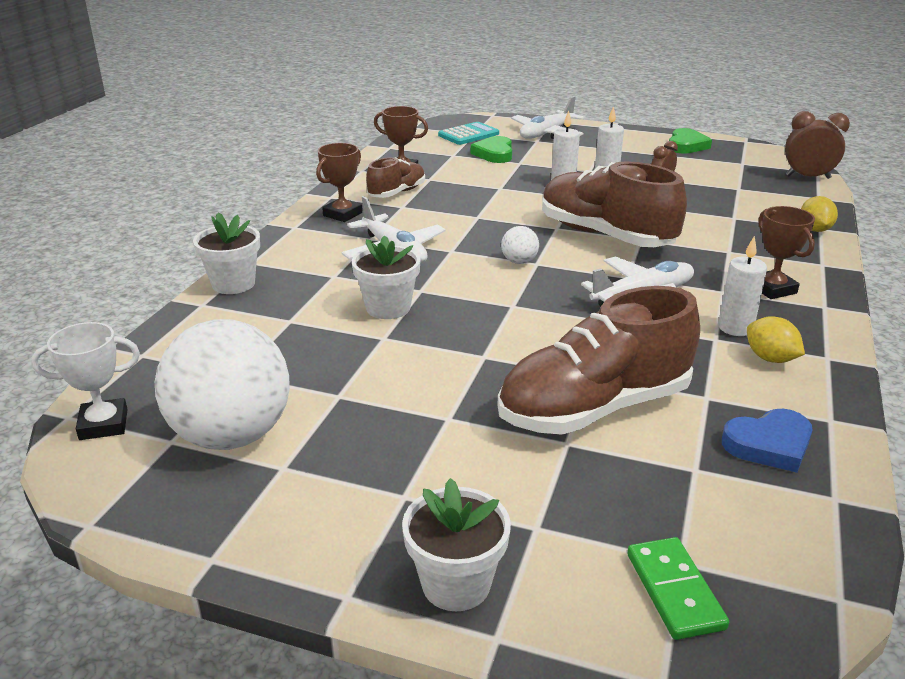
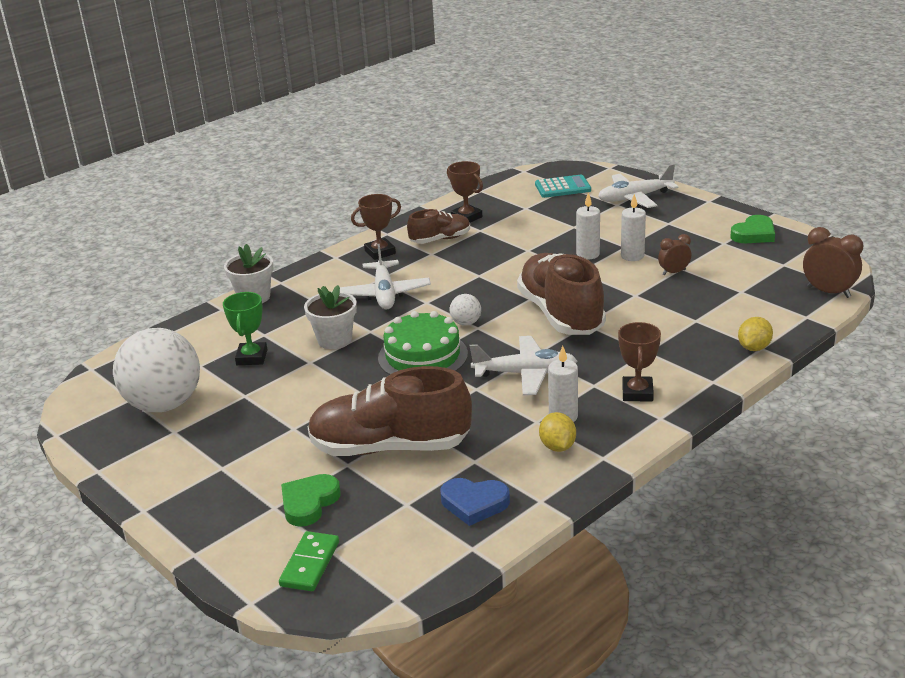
camera: 30 degrees right, 0 degrees up
(103, 424) = (105, 379): white trophy -> none
(301, 349) = (252, 357): none -> green trophy
(456, 584) = (201, 522): white flower pot -> none
(494, 154) = (562, 213): green heart -> green heart (309, 503)
(511, 302) = (422, 356): none -> green cake

